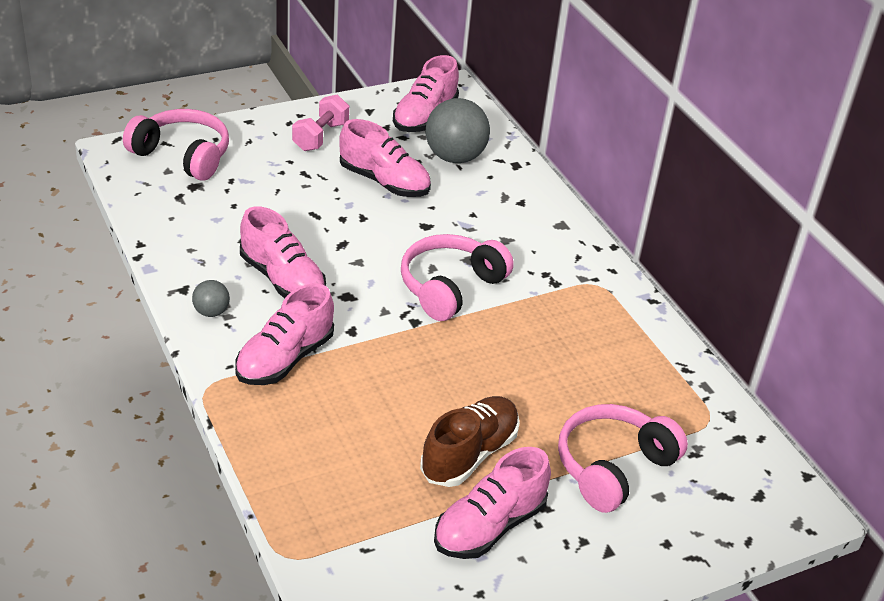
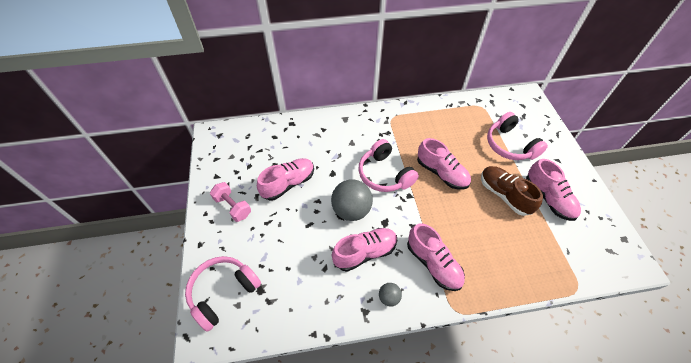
camera: 70 degrees left, 15 degrees up
(425, 117) = (233, 151): pink shoe -> pink shoe (441, 173)
(454, 157) = (276, 147): grey ball -> grey ball (351, 210)

